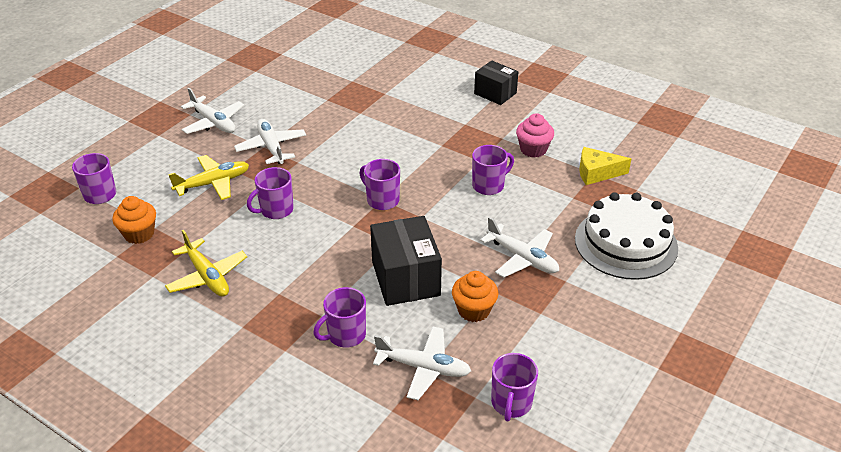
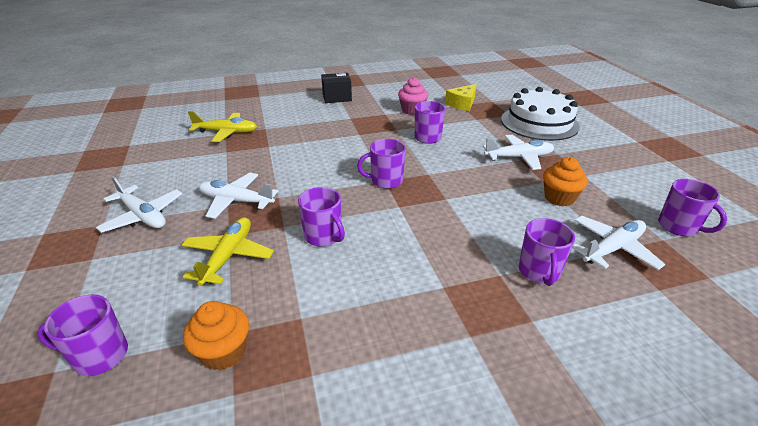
camera: 50 degrees left, 5 degrees down
(207, 276) = (365, 326): yellow plane -> yellow plane (226, 132)
(214, 122) = (143, 216): white plane -> white plane turned 45 degrees clockwise
(276, 210) = (324, 236): purple mug -> purple mug turned 45 degrees counterclockwise
(406, 278) = (493, 210): black box -> none

